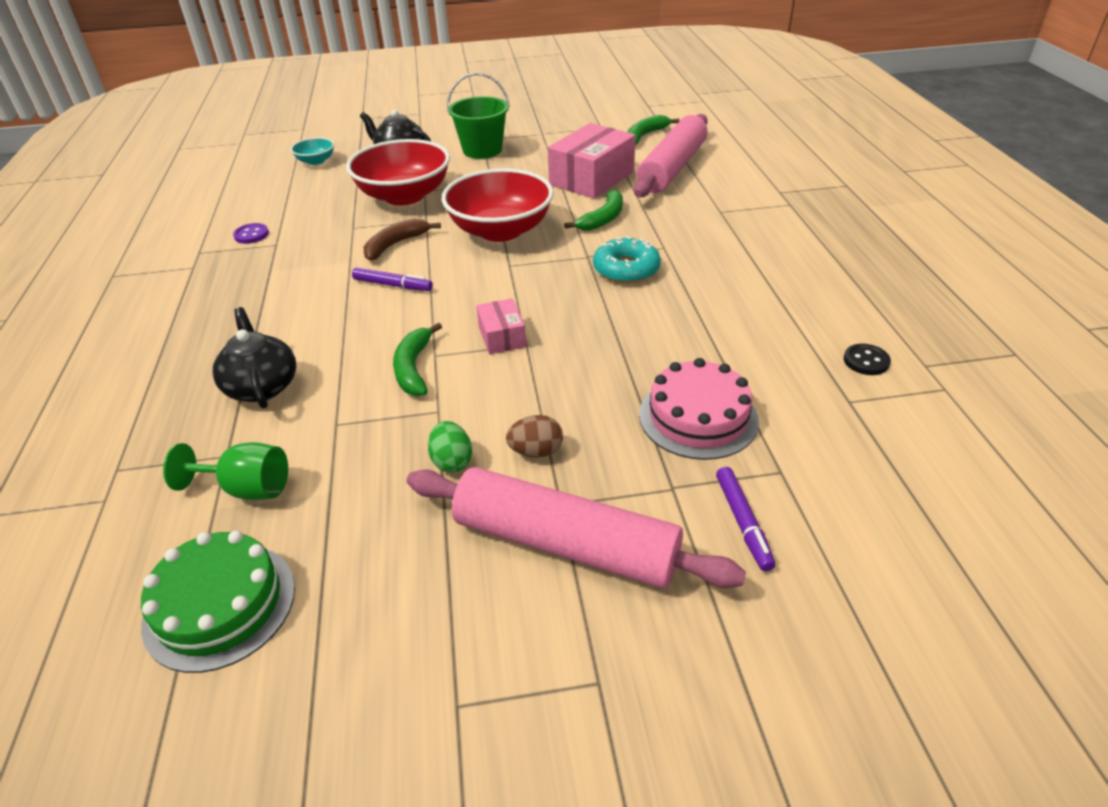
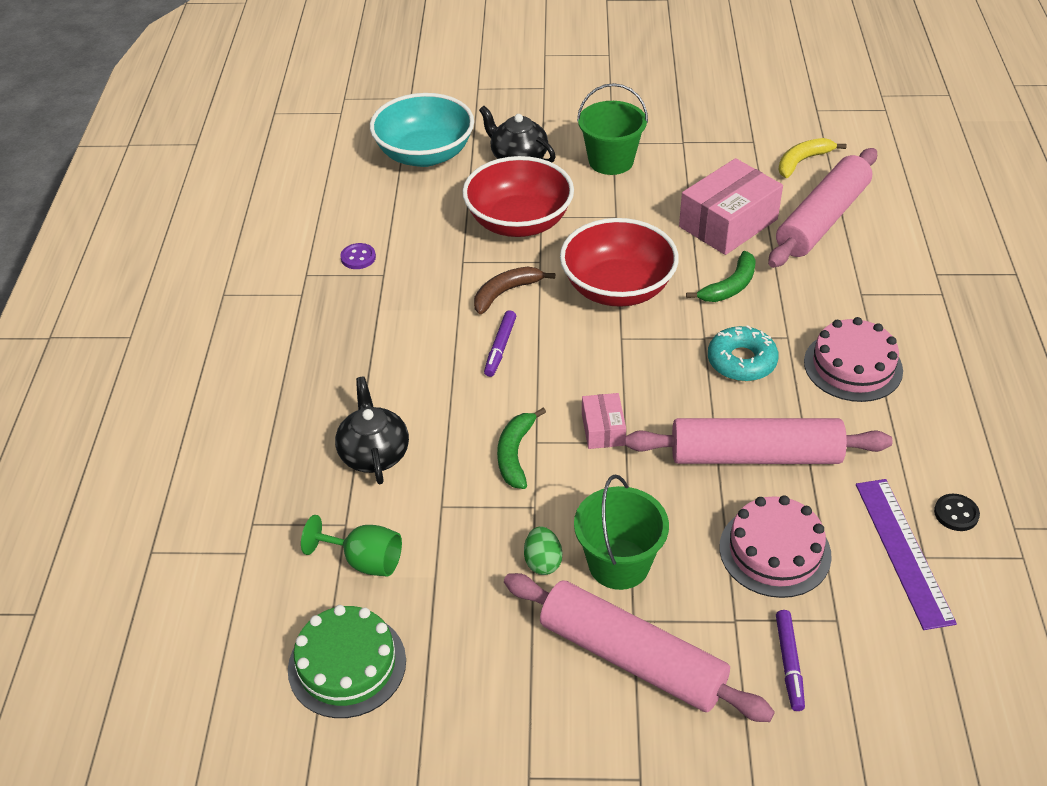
camera: 10 degrees right, 5 degrees up
(316, 161) = (424, 154): turquoise bowl -> turquoise bowl, size x2.17
(392, 285) = (500, 347): purple marker -> purple marker turned 75 degrees clockwise
(536, 451) = (619, 564): brown egg -> green bucket
(645, 135) = (802, 161): green banana -> yellow banana
(657, 339) = (755, 455): none -> pink rolling pin
(729, 261) = (853, 366): none -> pink cake
(827, 399) = (903, 551): none -> purple ruler

